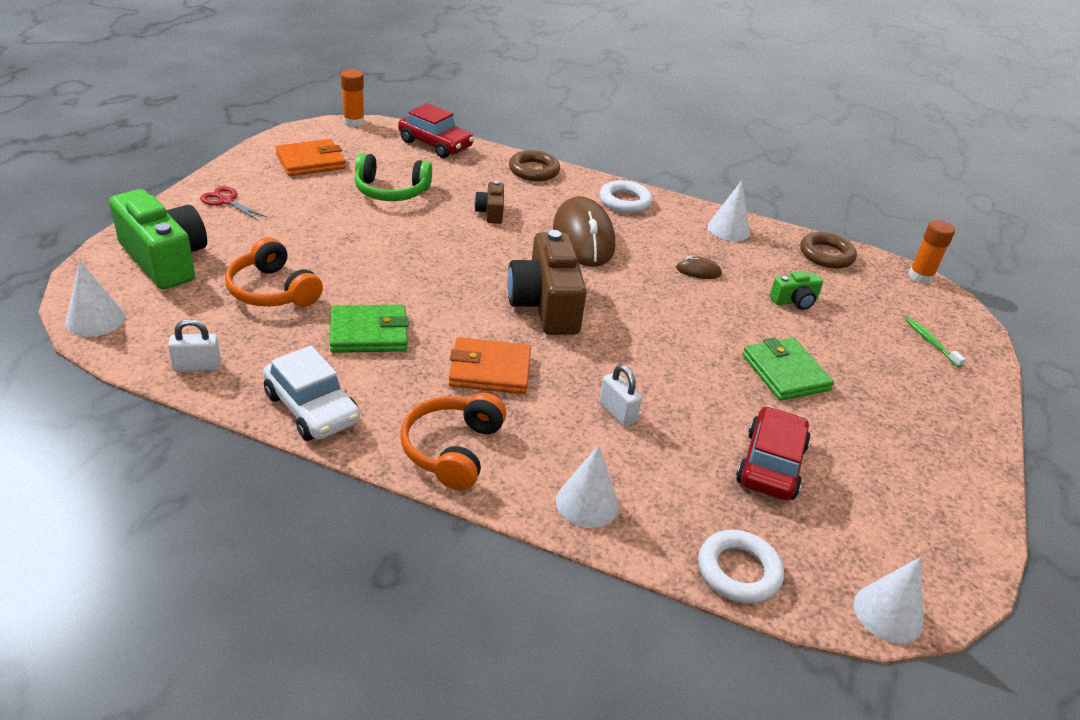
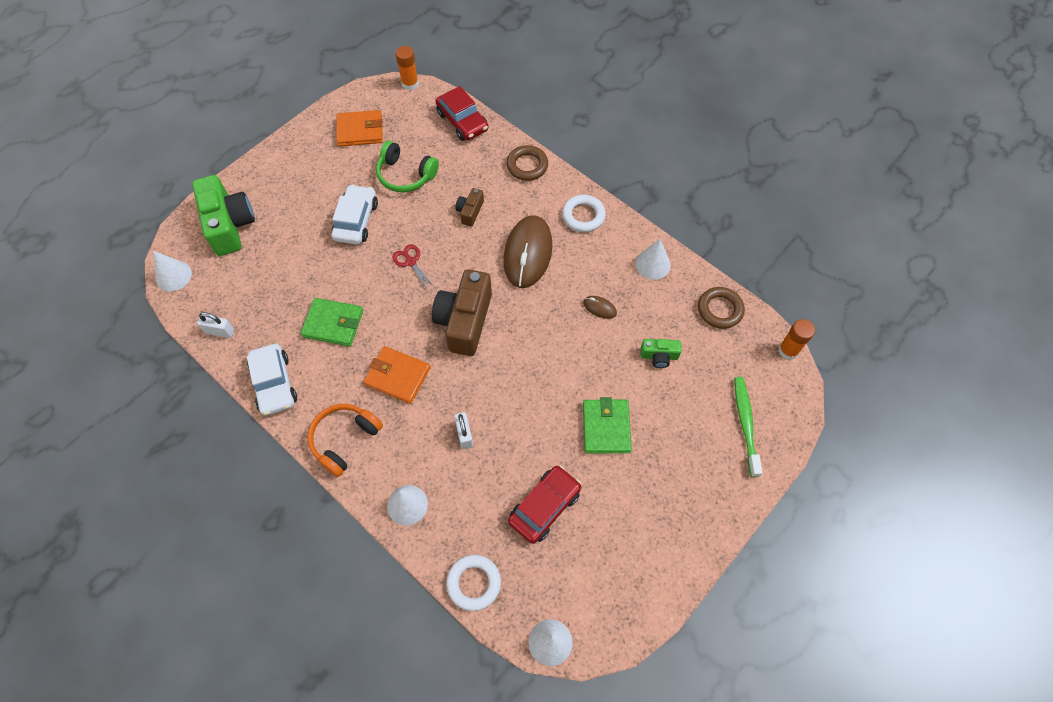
camera: 25 degrees right, 25 degrees up
(226, 201) = (286, 168): red scissors -> red scissors (411, 262)
(273, 291) = (287, 269): orange headphones -> none
(348, 235) = (356, 220): none -> white car
(931, 342) = (745, 424): green toothbrush -> green toothbrush, size x1.70

